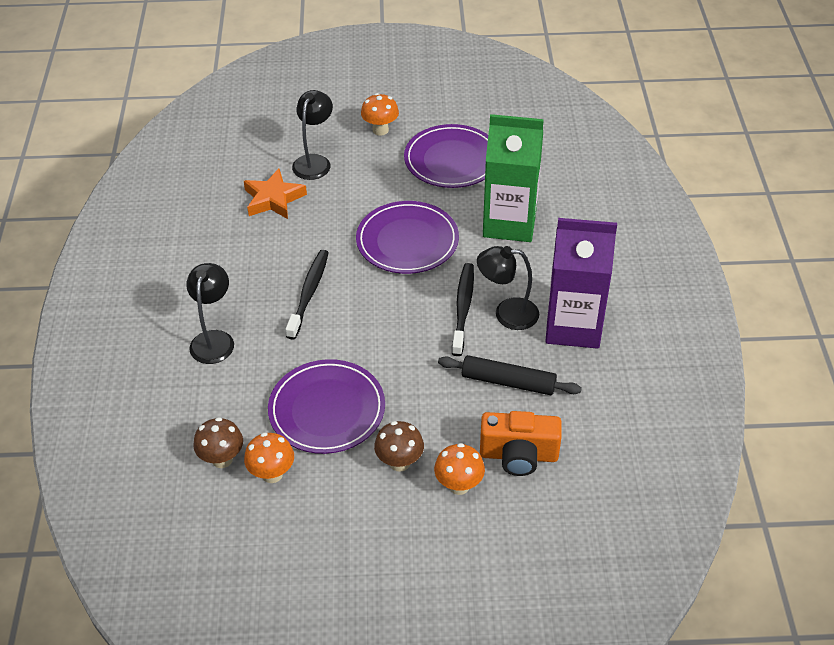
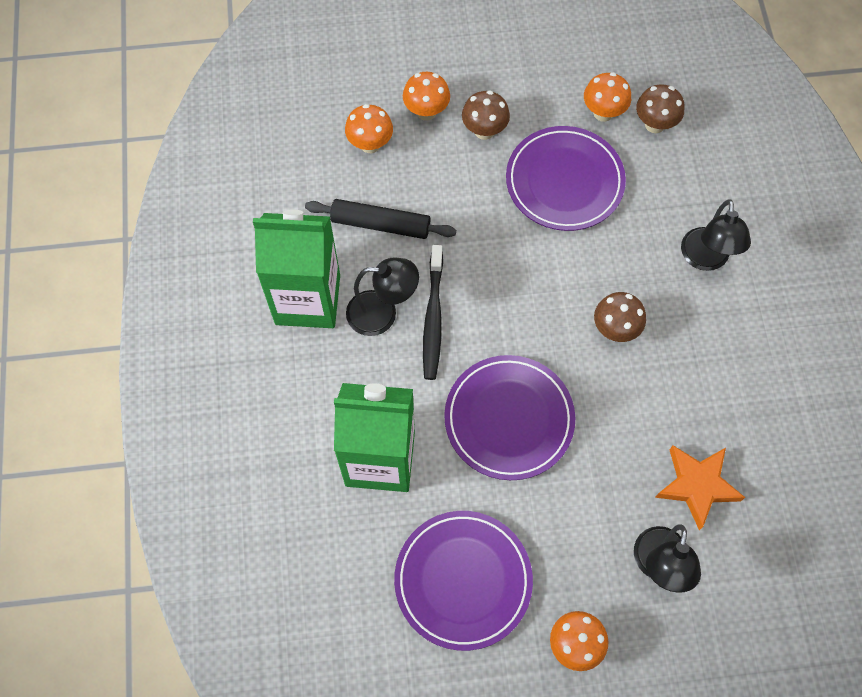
camera: 175 degrees right, 20 degrees up
(309, 293) = (615, 329): black toothbrush -> brown mushroom
(518, 455) = (370, 144): orange camera -> orange mushroom
(573, 326) = (308, 299): purple carton -> green carton

